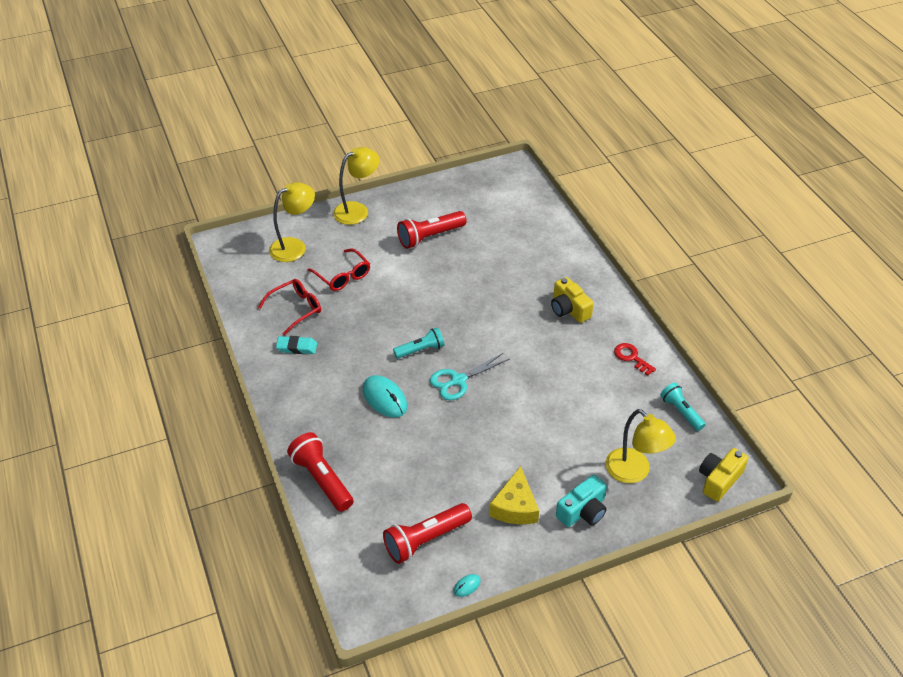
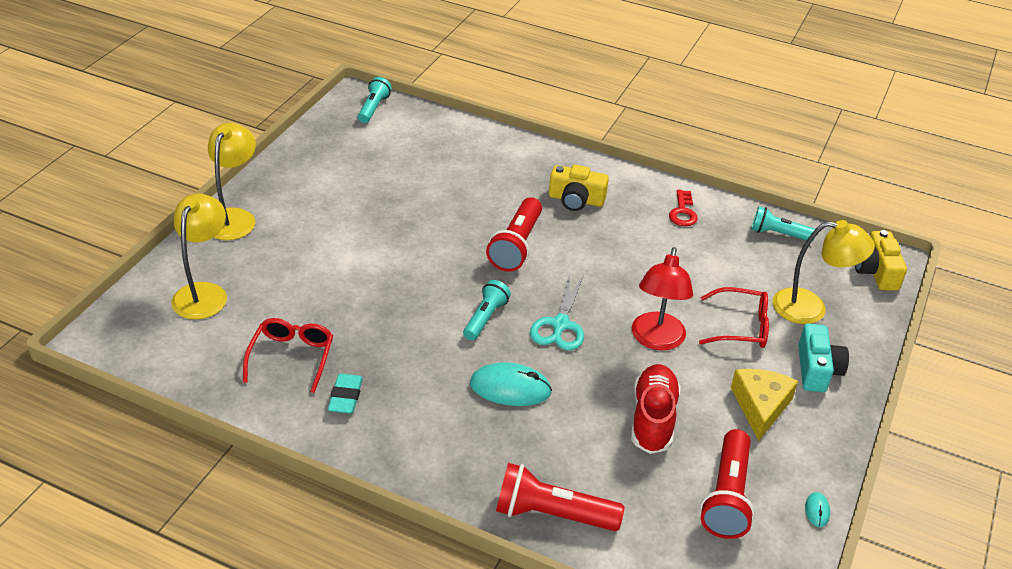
camera: 45 degrees left, 5 degrees down
(297, 347) = (346, 397): turquoise eraser -> turquoise eraser turned 45 degrees counterclockwise
(343, 276) = (304, 293): red glasses -> red glasses (741, 327)
(430, 237) = (353, 204): red flashlight -> red flashlight (516, 246)
(441, 469) = (653, 419): none -> red shoe
(504, 426) = (656, 340): none -> red lamp
(515, 180) = (373, 108): none -> turquoise flashlight
(515, 507) = (760, 406): yellow cheese -> yellow cheese turned 135 degrees counterclockwise
(631, 358) = (683, 212): red key -> red key turned 90 degrees counterclockwise

